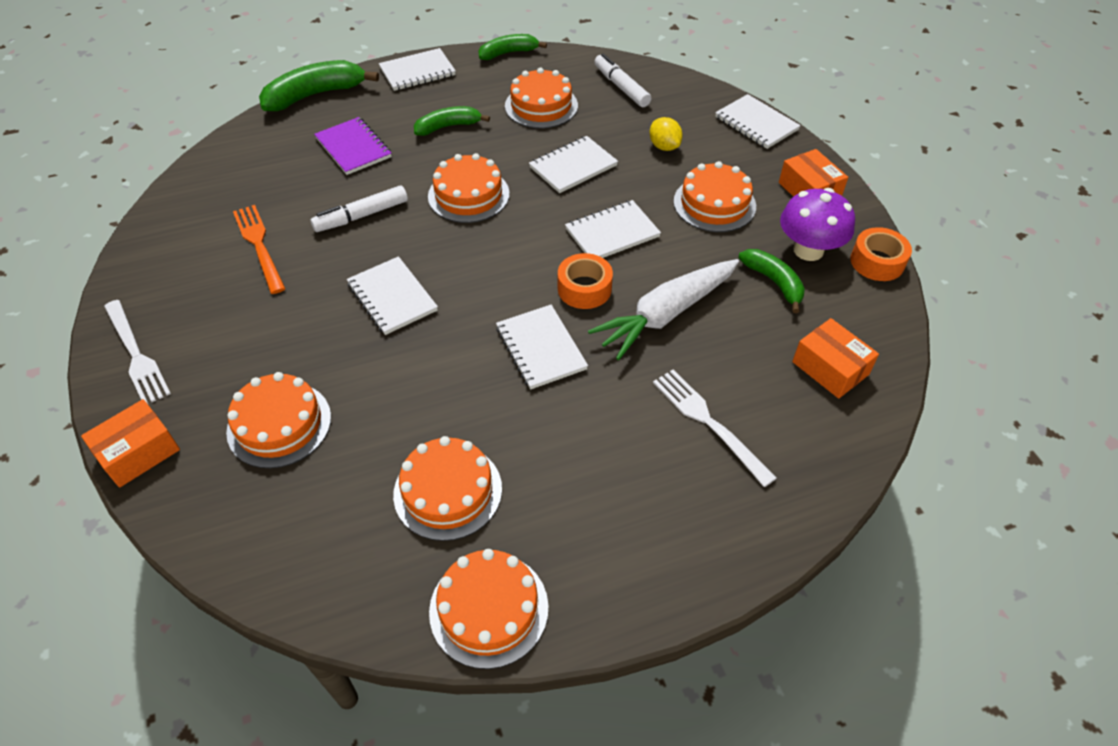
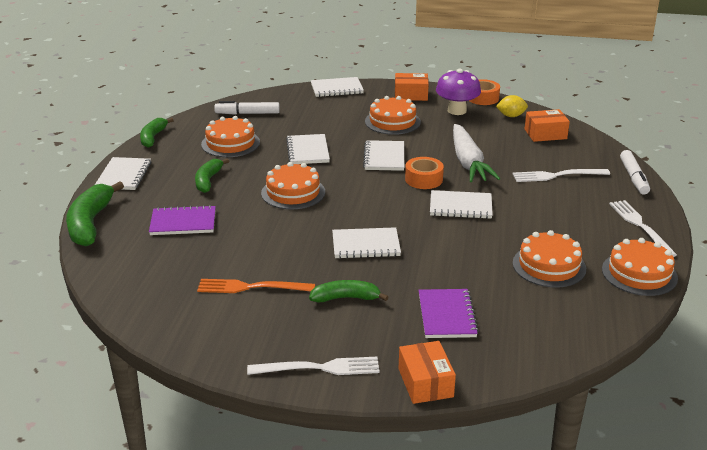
camera: 60 degrees left, 20 degrees down
(279, 424) = (446, 315): orange cake -> purple notebook
(361, 216) = (267, 237): white marker -> white marker (633, 178)
(632, 572) = (639, 225): none -> white fork
(664, 146) = (324, 119): yellow lemon -> yellow lemon (511, 116)
(774, 282) = (472, 127): green banana -> green banana (346, 298)

